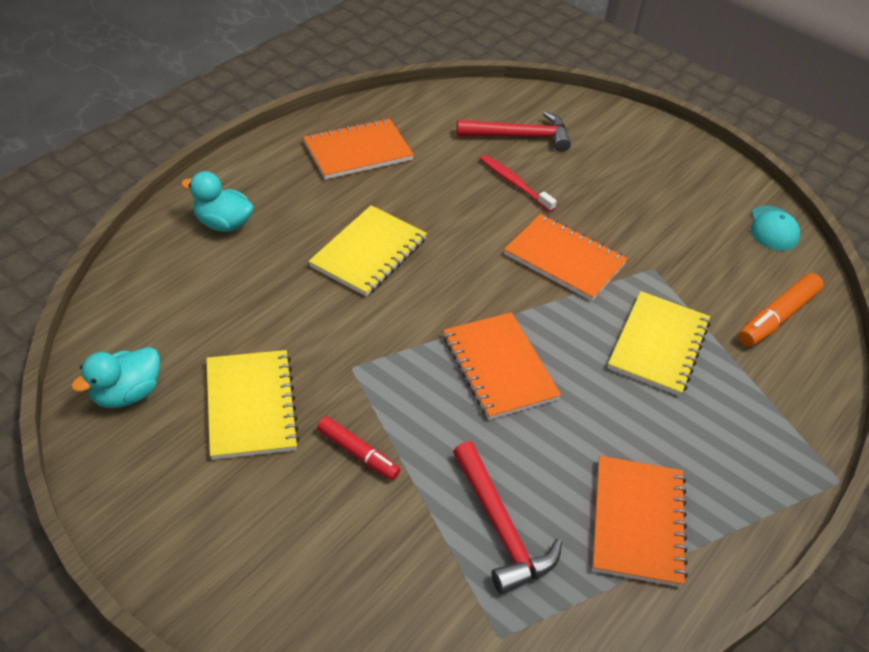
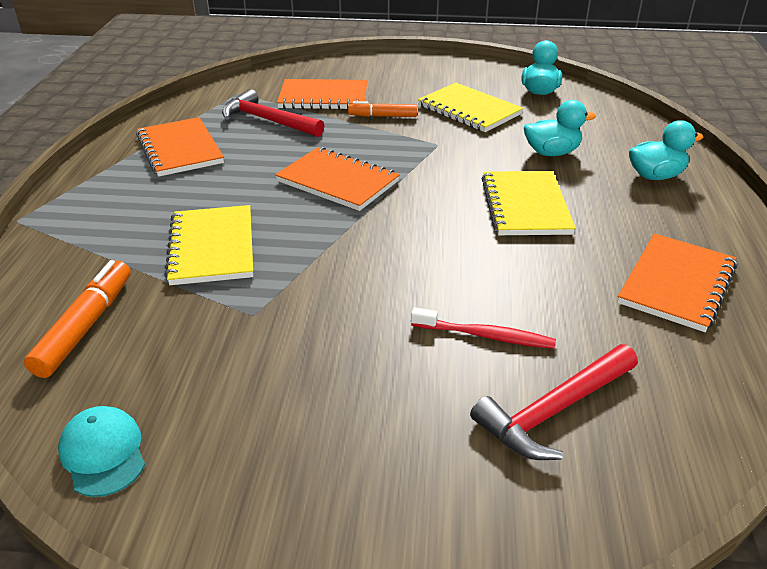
camera: 150 degrees right, 10 degrees down
(263, 294) = (551, 153): none -> turquoise duck
(358, 453) = (383, 116): red marker -> orange marker
(564, 259) = (354, 279): orange notebook -> orange notebook (323, 97)

